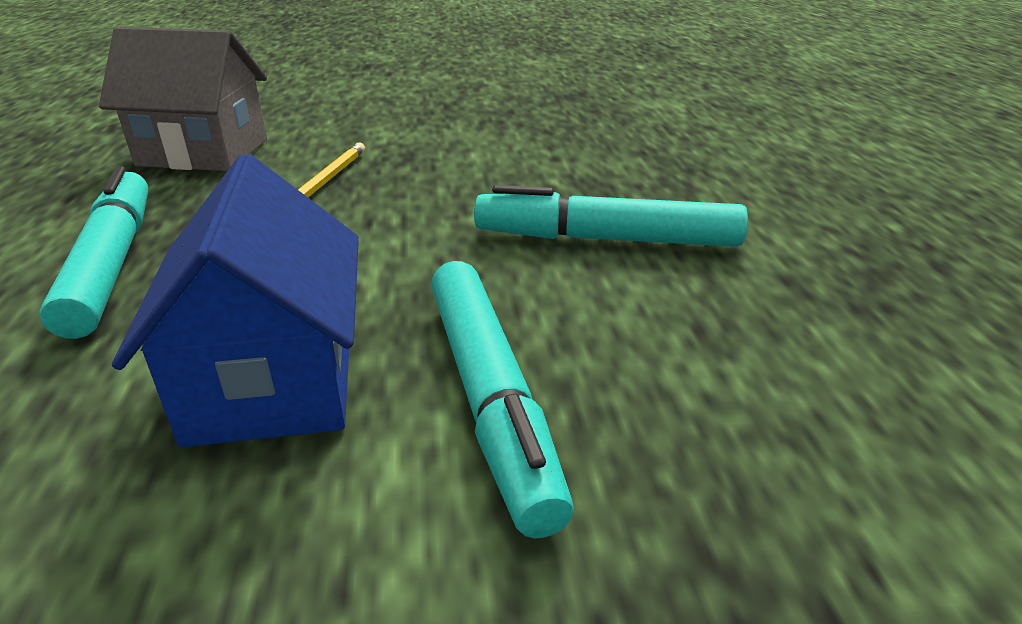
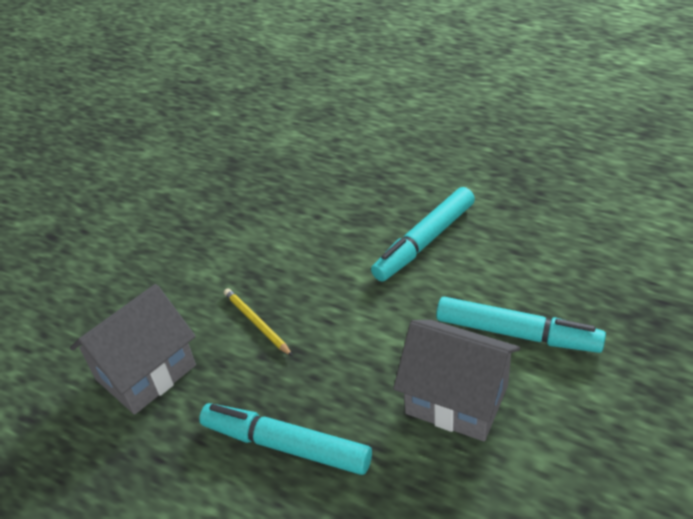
camera: 50 degrees left, 10 degrees up
(274, 380) = (457, 399): blue house -> grey house

